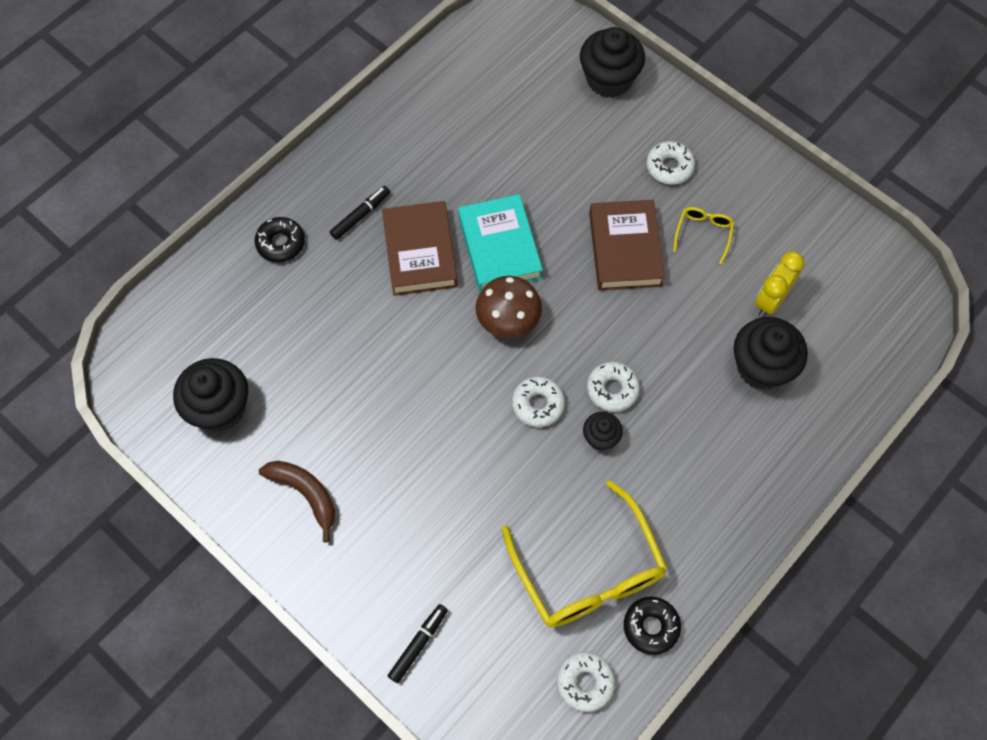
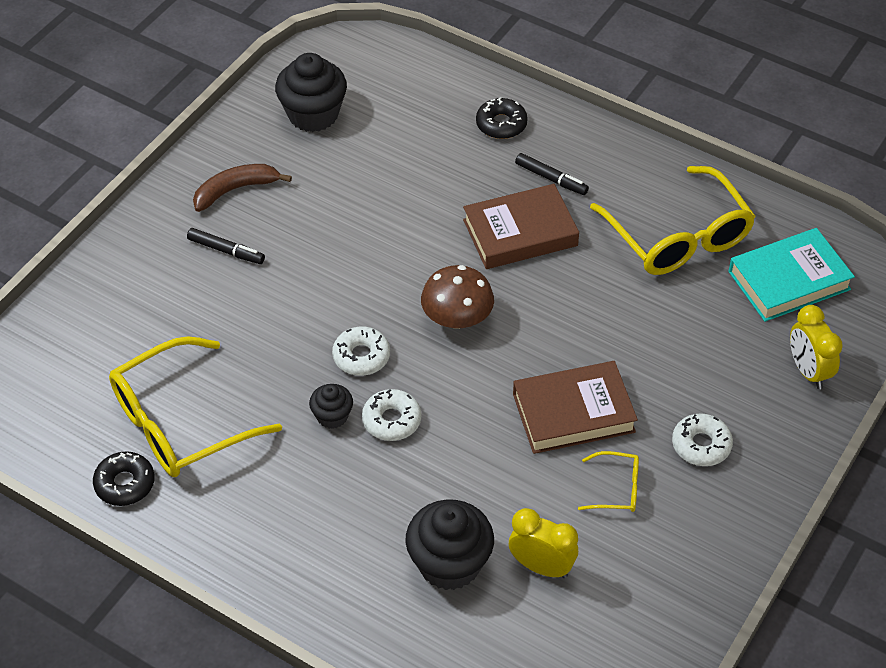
camera: 80 degrees right, 15 degrees down
(305, 494) = (235, 190): brown banana -> brown banana turned 150 degrees counterclockwise
(418, 644) = (94, 296): black marker -> black marker (226, 250)
(451, 134) = (678, 236): none -> yellow glasses
(499, 247) = (544, 298): turquoise book -> turquoise book (789, 280)
(585, 682) = (63, 433): white donut -> none
(609, 79) = (808, 371): black cupcake -> yellow clock

